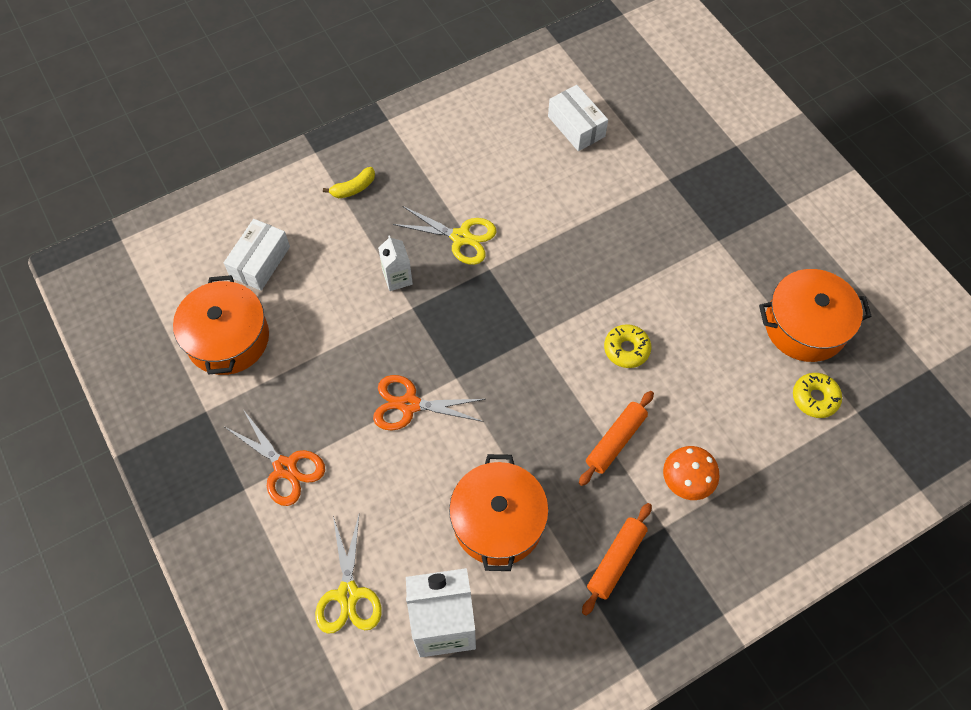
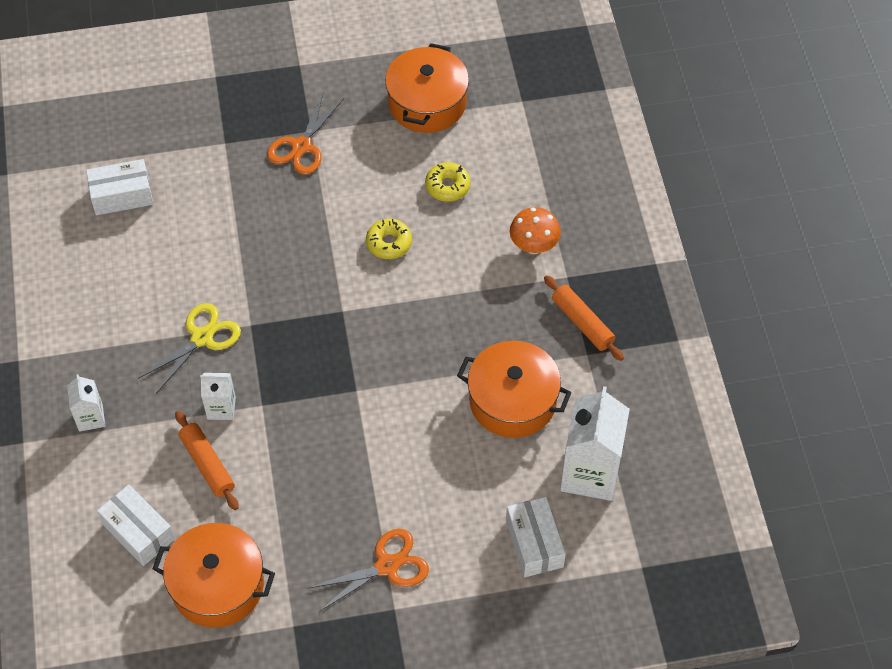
camera: 70 degrees left, 5 degrees down
(348, 594) = (534, 543): yellow scissors -> white box
(353, 188) = (90, 418): yellow banana -> white carton
(409, 405) = (367, 438): orange scissors -> orange scissors (301, 146)
(615, 441) = (474, 284): orange rolling pin -> orange rolling pin (207, 464)
(815, 398) = (497, 124): yellow donut -> yellow donut (447, 186)

